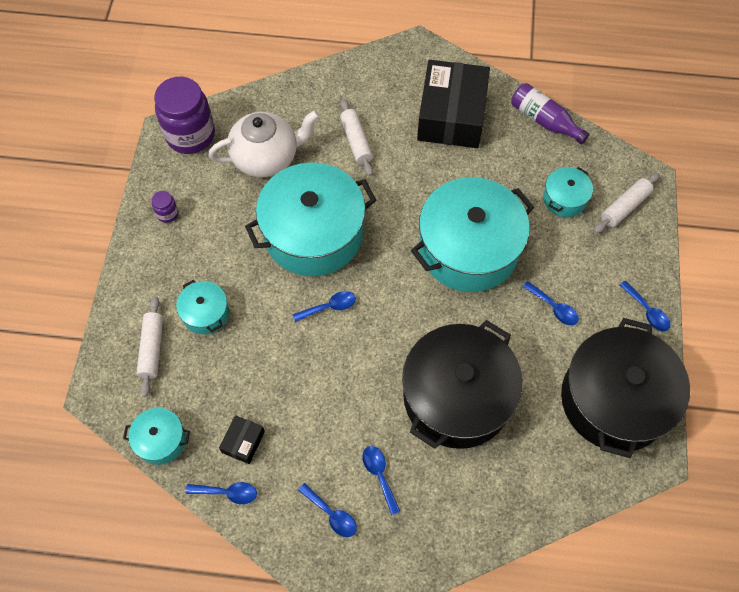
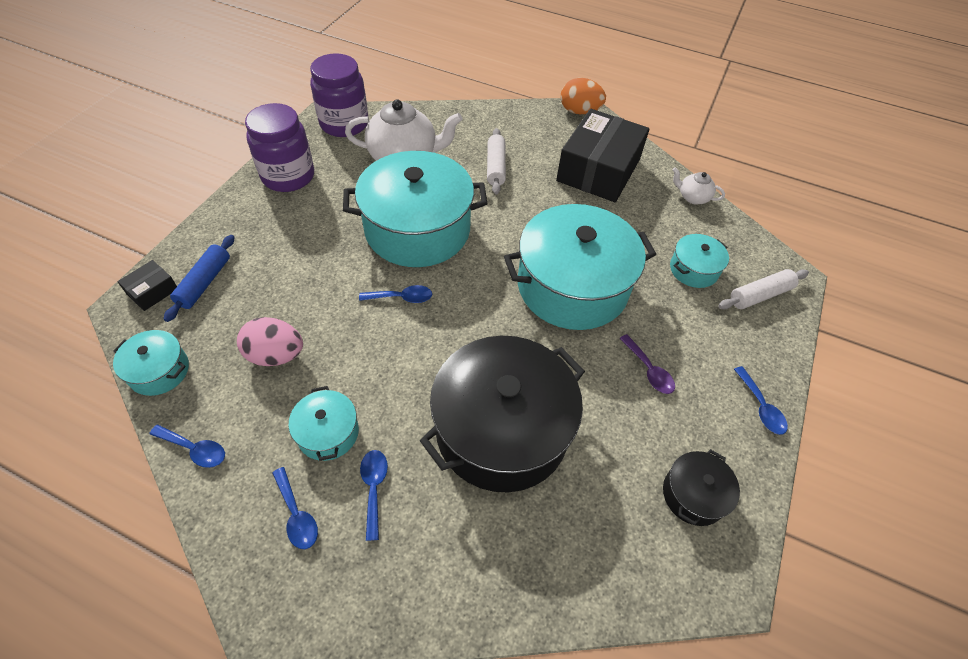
camera: 15 degrees right, 10 degrees down
(152, 348) = (204, 283): white rolling pin -> blue rolling pin
(167, 214) = (288, 176): purple jar -> purple jar, size x2.35
(205, 313) = (275, 267): turquoise pot -> turquoise pot (328, 433)
(243, 442) = (242, 401): black box -> black box (152, 291)
(249, 394) = (276, 355): none -> pink egg
(411, 48) = (579, 111): none -> orange egg
(544, 120) = (692, 197): purple bottle -> white teapot
(554, 308) = (649, 370): blue spoon -> purple spoon
(614, 399) = (693, 494): black pot -> black pot, size x0.45

